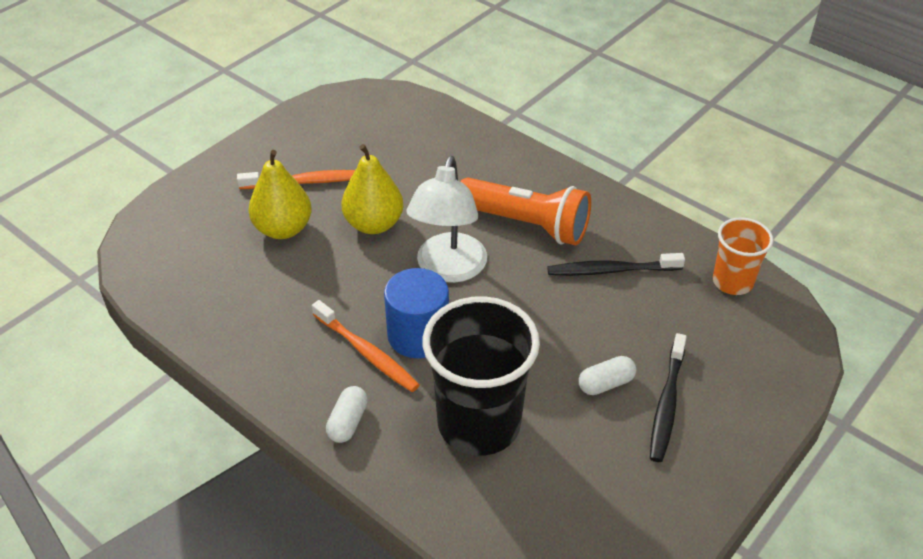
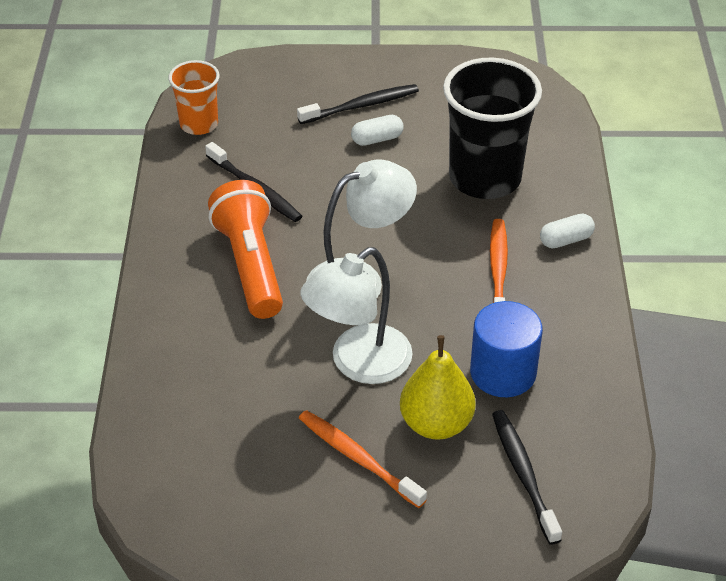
camera: 130 degrees left, 0 degrees up
(197, 242) = (524, 475): none -> black toothbrush
(374, 224) = (359, 364): yellow pear -> white lamp
(418, 335) = (447, 254): blue cylinder -> blue cylinder (503, 372)
(606, 384) = (377, 139): white capsule -> white capsule turned 45 degrees counterclockwise

